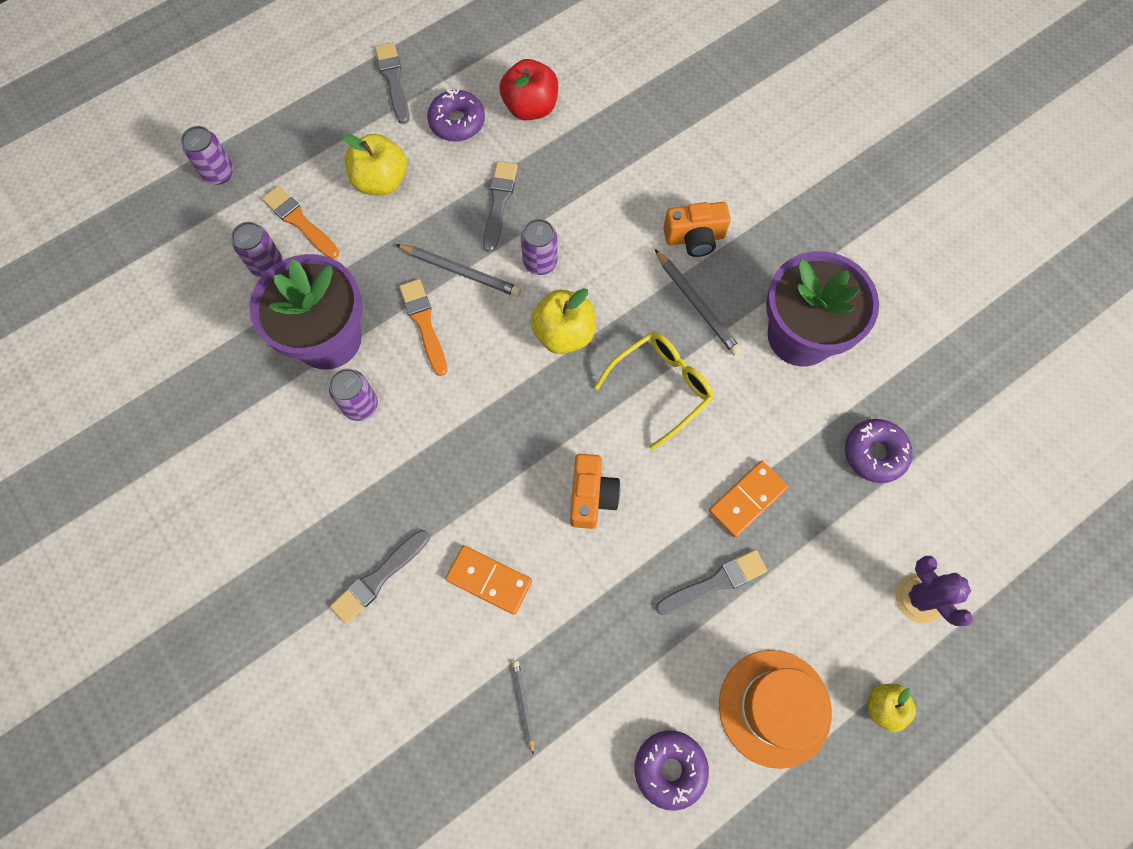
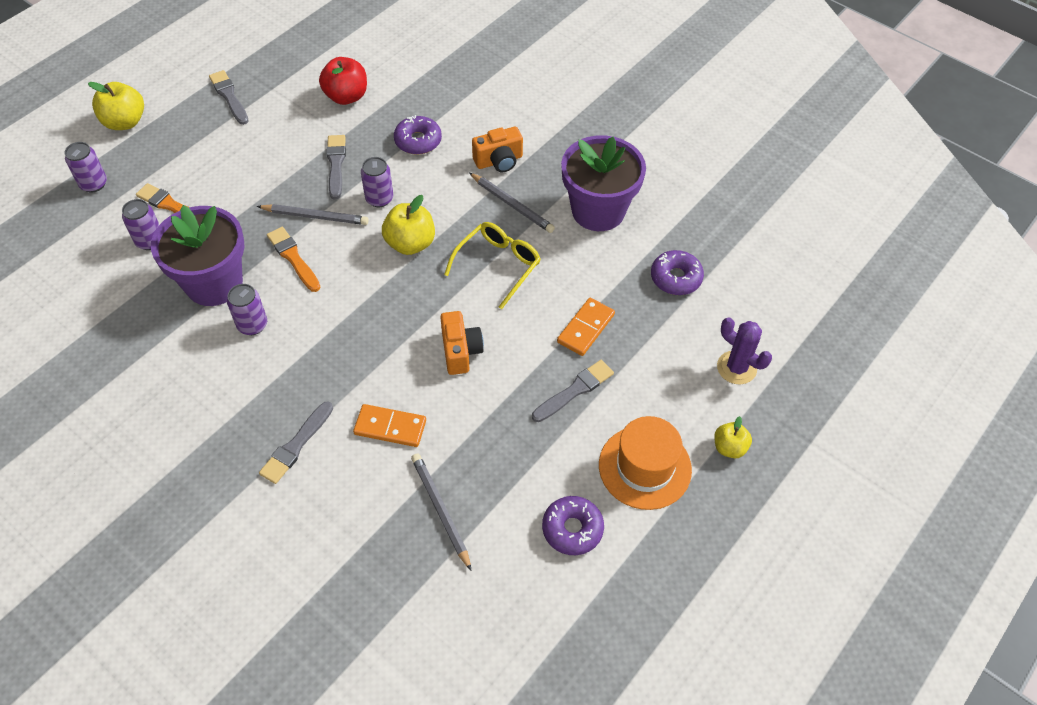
camera: 15 degrees left, 15 degrees down
(381, 181) = (234, 166): yellow apple -> yellow apple (125, 122)
(457, 122) = (288, 116): purple donut -> purple donut (418, 141)
(523, 704) = (440, 510): grey pencil -> grey pencil, size x1.79

